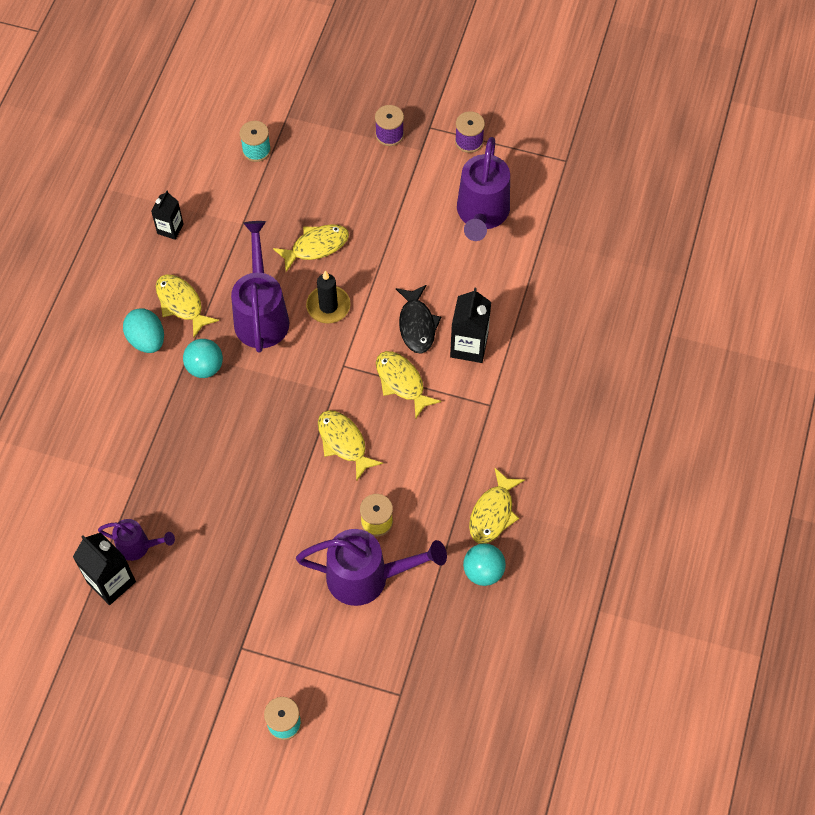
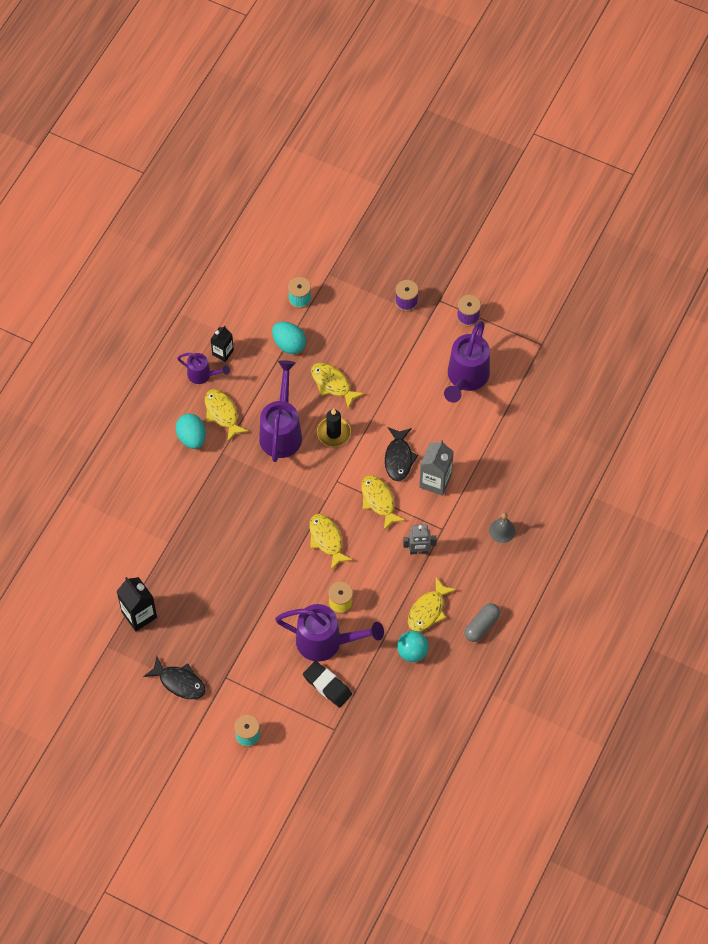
camera: 10 degrees right, 0 degrees up
(138, 546) = (162, 592): purple watering can -> purple watering can (202, 375)
(179, 665) = (179, 682): none -> black fish
(205, 367) = (232, 466): turquoise ball -> none
(252, 207) = (289, 344): none -> turquoise egg
(316, 246) = (332, 384): yellow fish -> yellow fish turned 120 degrees counterclockwise
(379, 636) = (327, 685): none -> black eraser
(465, 438) = (419, 551): none -> grey robot
(469, 346) = (435, 481): black carton -> grey carton
(566, 395) = (502, 530): none -> grey bell
(566, 522) = (481, 626): none -> grey capsule

